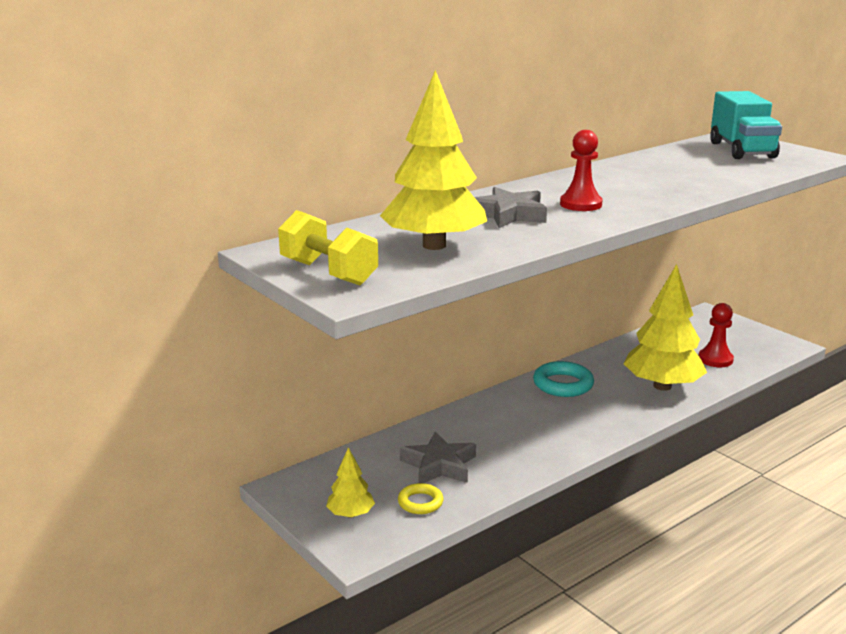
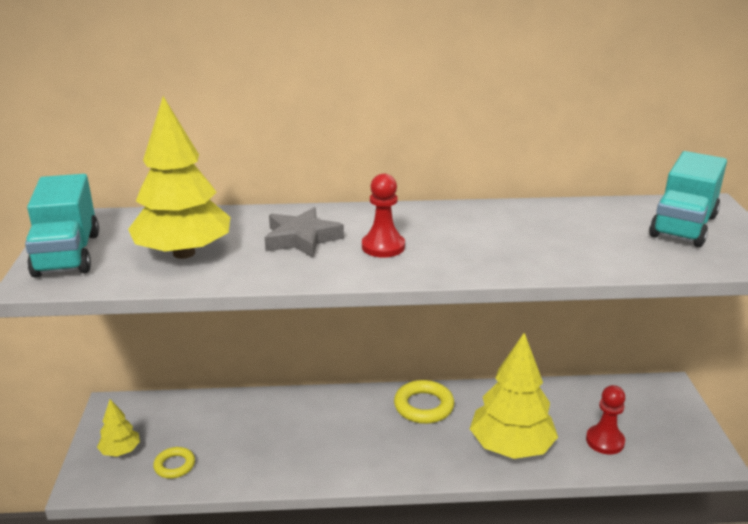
camera: 35 degrees right, 5 degrees up
(328, 273) = (67, 254): yellow dumbbell -> turquoise truck
(439, 465) = (230, 438): grey star -> none
(563, 384) = (423, 406): turquoise ring -> yellow ring

